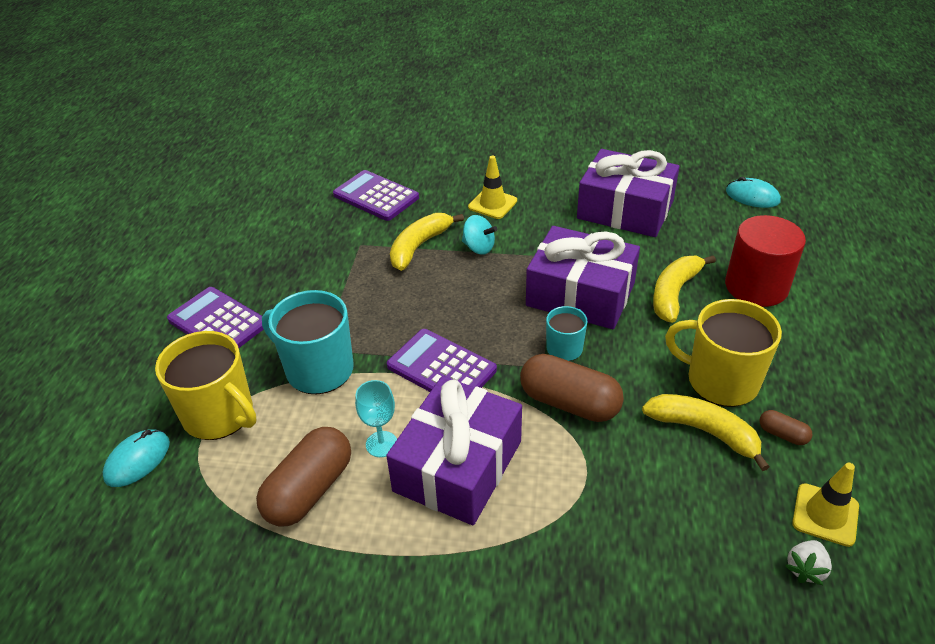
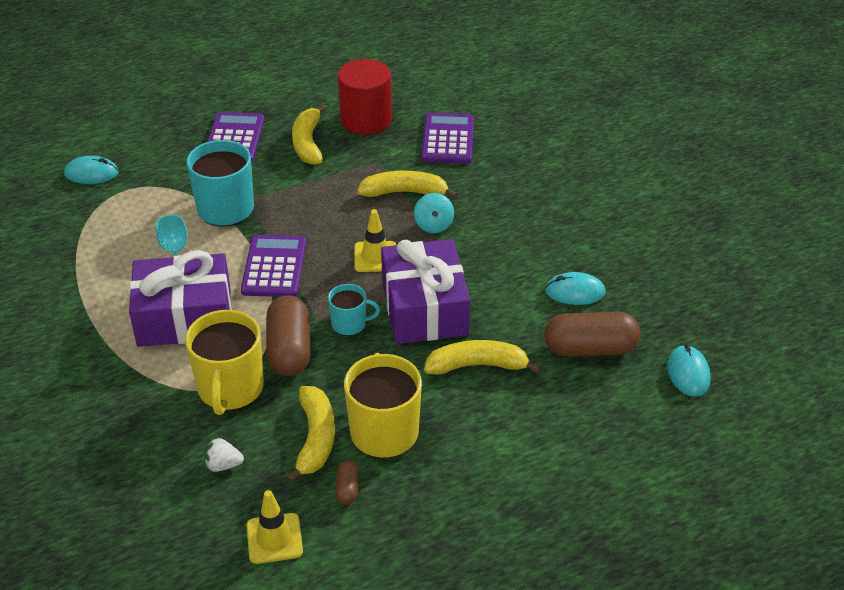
camera: 55 degrees right, 0 degrees up
(219, 415) = (151, 186): yellow mug -> yellow mug (230, 389)
(284, 276) = (308, 143): none -> yellow banana
(309, 490) = (117, 257): brown capsule -> brown capsule (590, 349)
(492, 204) = (502, 208): yellow traffic cone -> yellow traffic cone (375, 257)
(625, 210) = (575, 292): purple gift -> turquoise mouse
(756, 286) = (536, 418): red cylinder -> red cylinder (366, 120)
(805, 569) = (211, 539): white strawberry -> white strawberry (223, 465)

